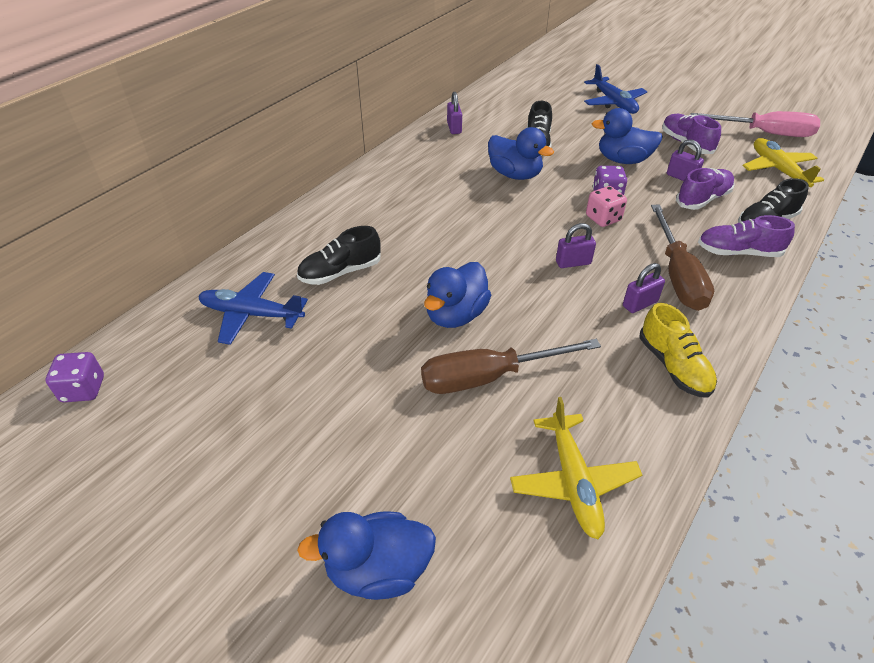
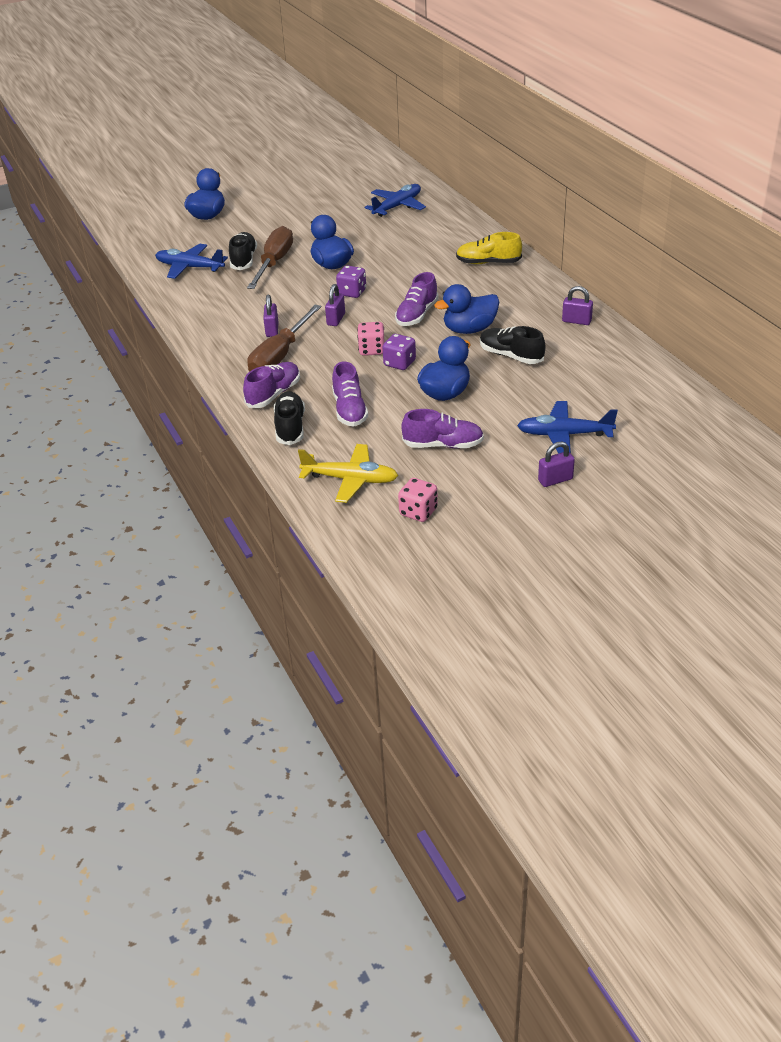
camera: 120 degrees right, 5 degrees down
(83, 389) = (382, 164): purple dice -> purple dice (352, 292)
(340, 272) = (410, 236): black shoe -> black shoe (244, 260)
(516, 211) = (417, 315): none -> purple shoe
(573, 482) = (189, 267): yellow plane -> blue plane
(673, 366) = (215, 321): yellow shoe -> yellow shoe (488, 263)
(677, 275) = (280, 356): brown screwdriver -> brown screwdriver turned 90 degrees counterclockwise
(681, 177) = (390, 414): purple padlock -> purple padlock (555, 480)
(765, 133) = (418, 512): pink screwdriver -> pink dice

